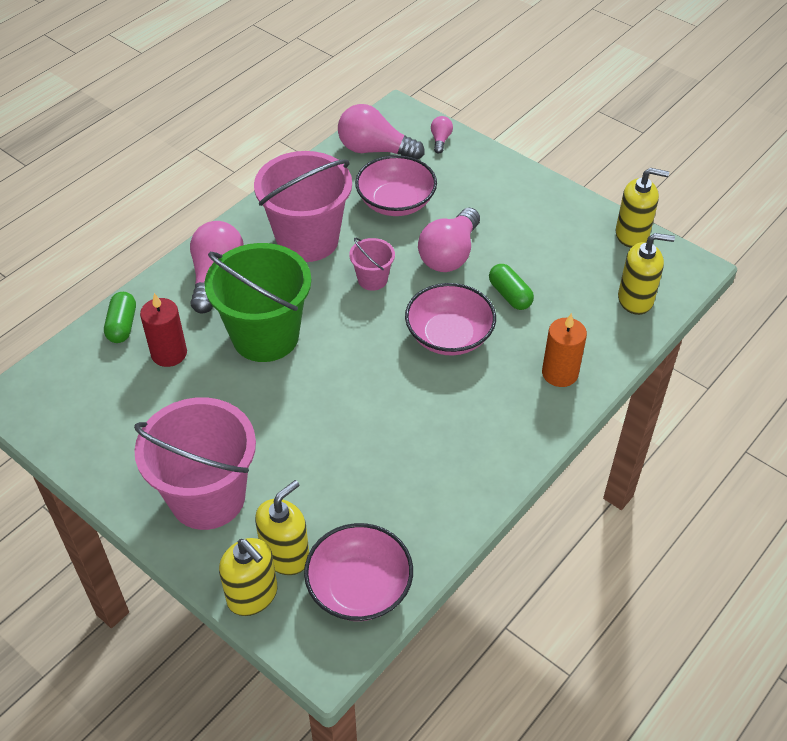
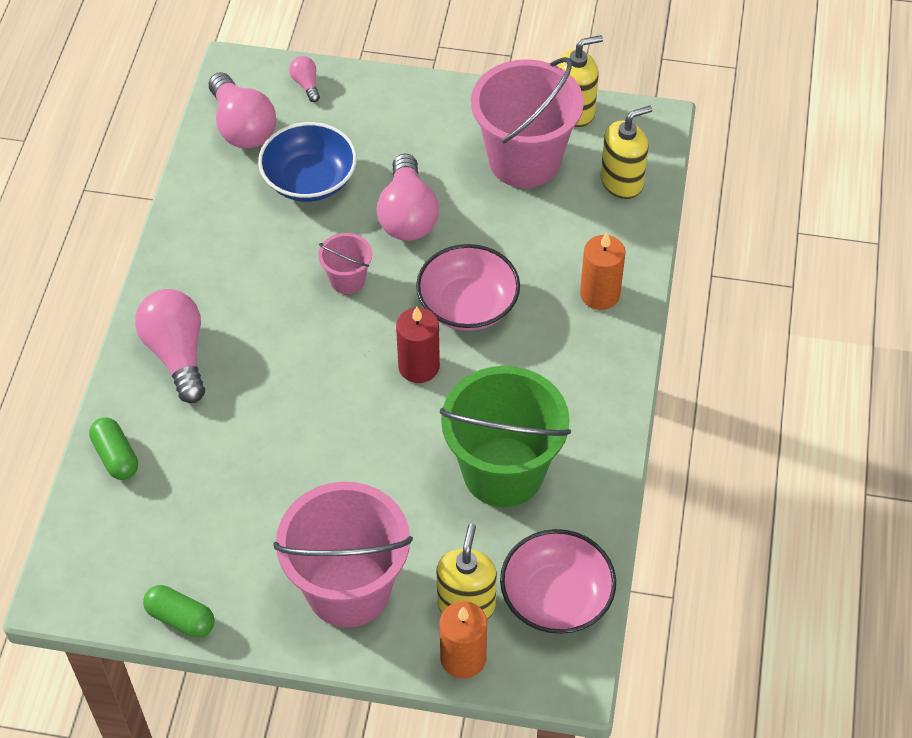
camera: 30 degrees left, 5 degrees up
(169, 353) = (192, 462): red candle -> red candle (419, 366)
(252, 595) = (463, 658): yellow soap dispenser -> orange candle
(265, 336) = (281, 395): green bucket -> green bucket (503, 472)
(307, 240) = (246, 266): pink bucket -> pink bucket (524, 160)
(374, 150) = (242, 127): pink light bulb -> pink light bulb turned 105 degrees counterclockwise
(396, 202) = (309, 180): pink bowl -> blue bowl
(510, 295) = (498, 233): green capsule -> green capsule (181, 618)

